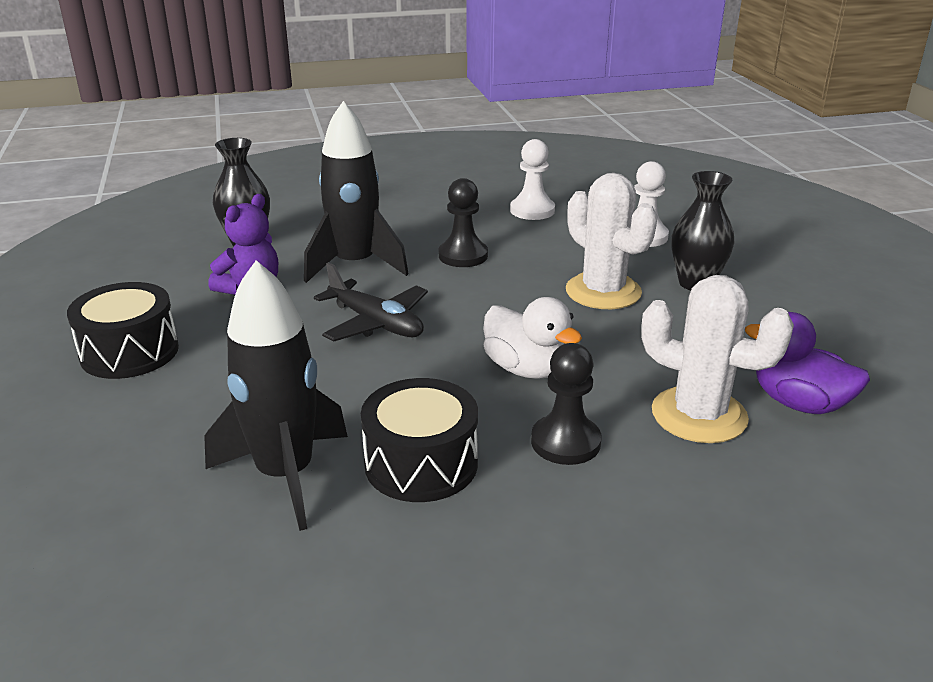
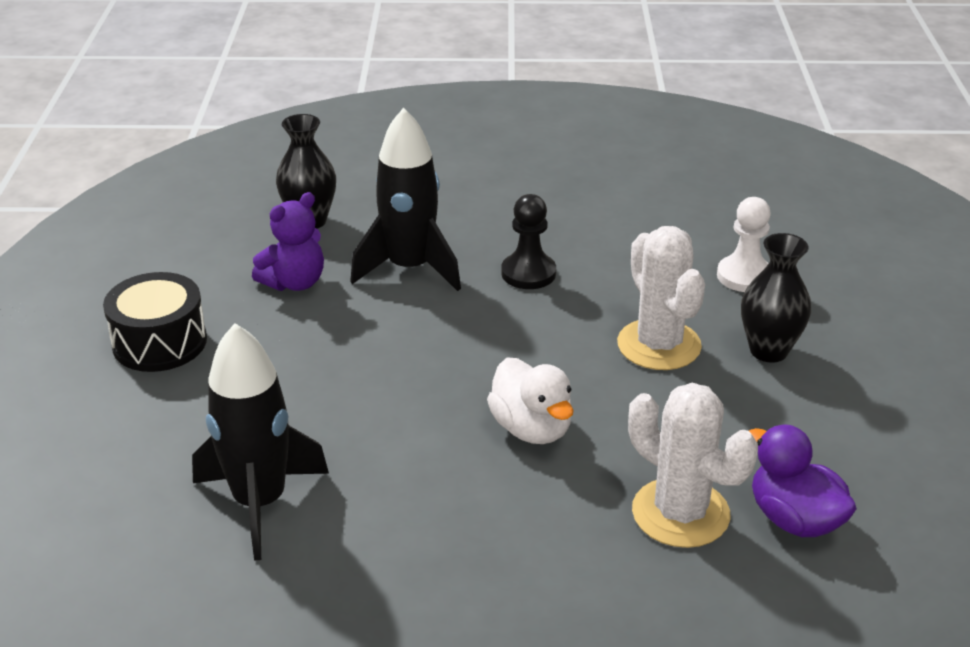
camera: 15 degrees right, 5 degrees up
(376, 323) = (403, 347): black plane -> none
(421, 464) = (385, 515): black drum -> none
(532, 210) = (634, 220): white pawn -> none
(565, 442) = (531, 518): black pawn -> none

